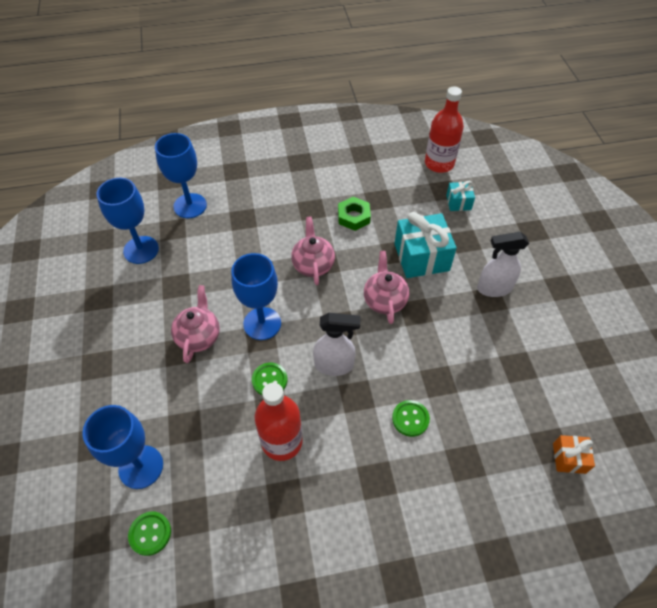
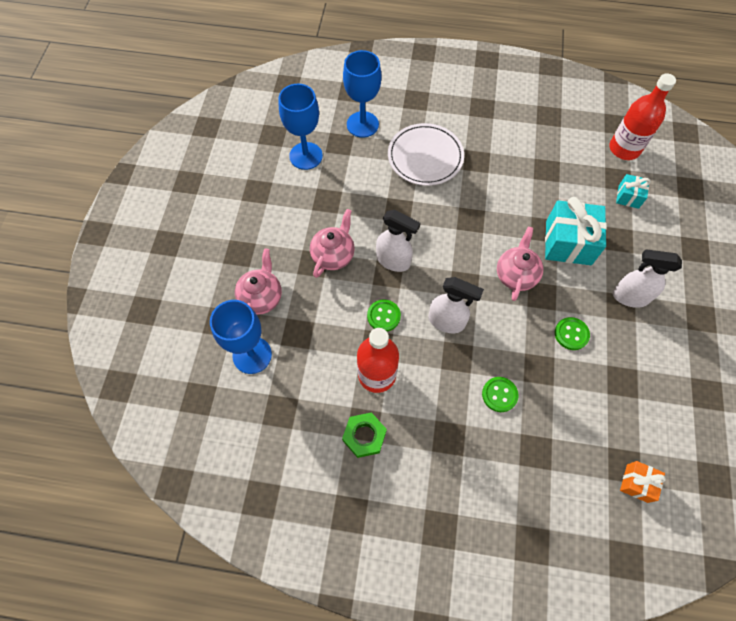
camera: 20 degrees right, 10 degrees up
(150, 533) = (244, 413): green button -> green button (571, 334)
(261, 218) = (425, 157): none -> white plate
(262, 323) = (393, 261): blue goblet -> white spray bottle
(313, 264) = (459, 218): pink teapot -> pink teapot (261, 297)
(353, 217) = (515, 181): green nut -> green nut (364, 436)

